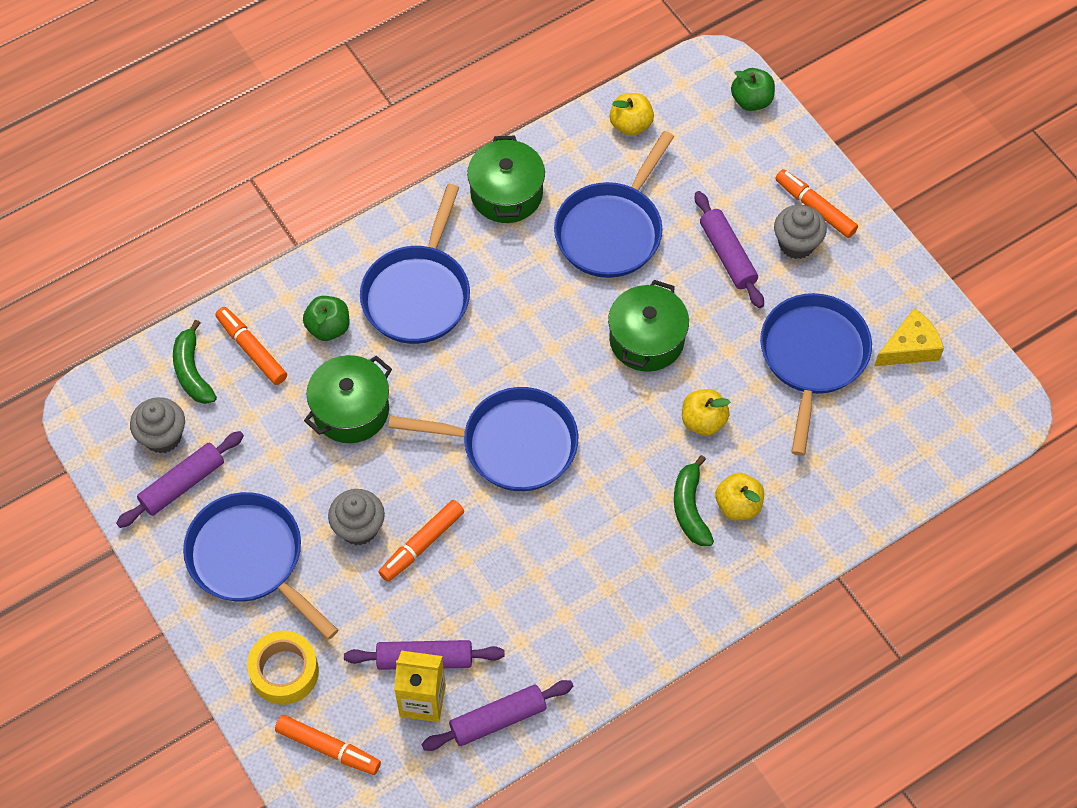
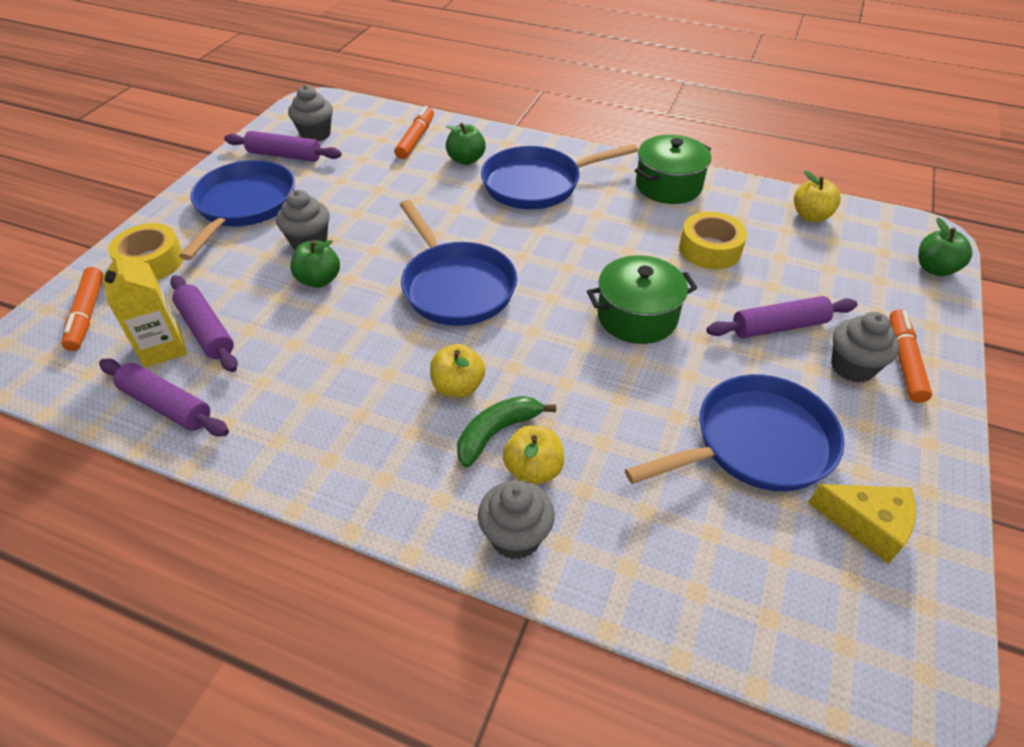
camera: 55 degrees right, 15 degrees down
(192, 371) = (376, 125): green banana -> none
(351, 410) = (409, 196): green pot -> none
(422, 544) = (319, 280): orange marker -> green apple
(612, 230) = (710, 249): blue pan -> yellow tape
(703, 421) = (598, 395): yellow apple -> yellow apple (458, 387)
(727, 255) = (779, 326): purple rolling pin -> purple rolling pin turned 45 degrees clockwise
(781, 548) = (516, 537): none -> grey cupcake

